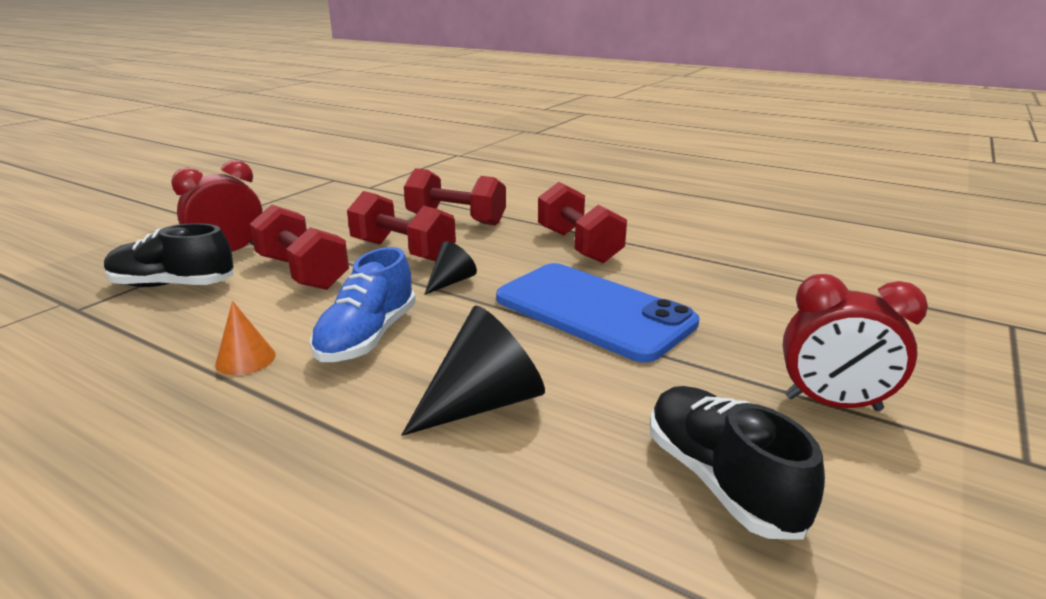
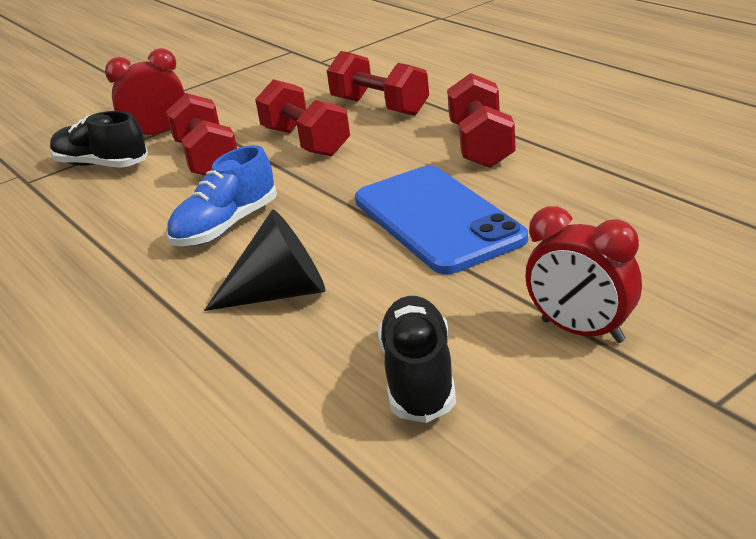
camera: 25 degrees right, 5 degrees up
(245, 359) = (126, 237): orange cone -> none
(451, 282) = (328, 178): black cone -> none

